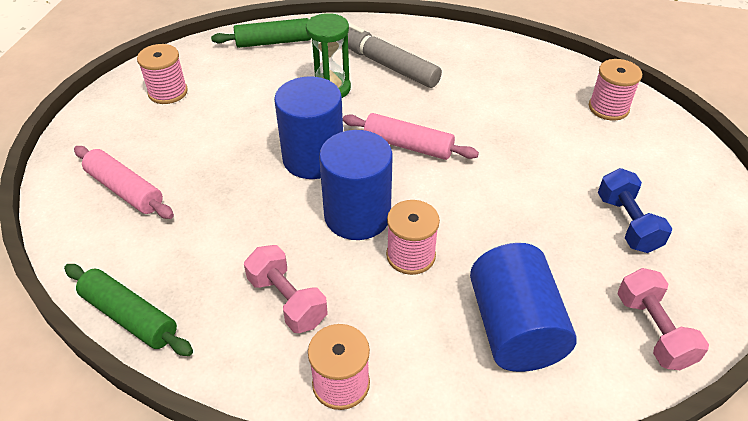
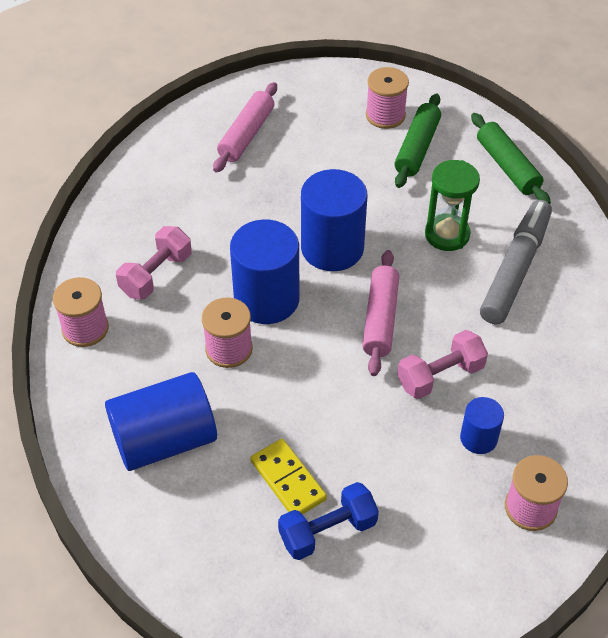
camera: 75 degrees right, 5 degrees up
(130, 316) = (119, 186): green rolling pin -> green rolling pin (417, 148)
(543, 118) = (478, 438): none -> blue cylinder
(572, 240) = (288, 480): none -> yellow domino
(653, 330) = (187, 555): pink dumbbell -> pink dumbbell (440, 376)

